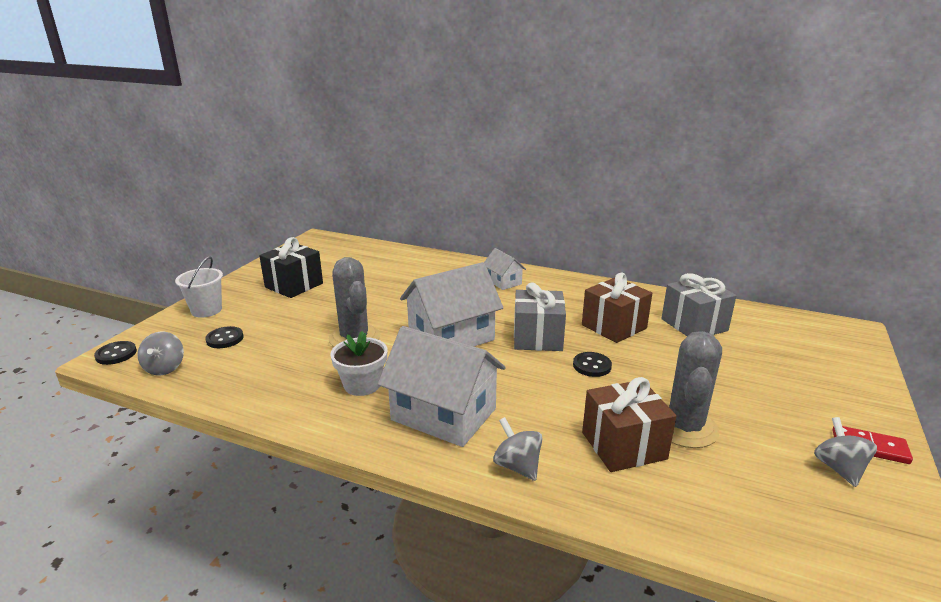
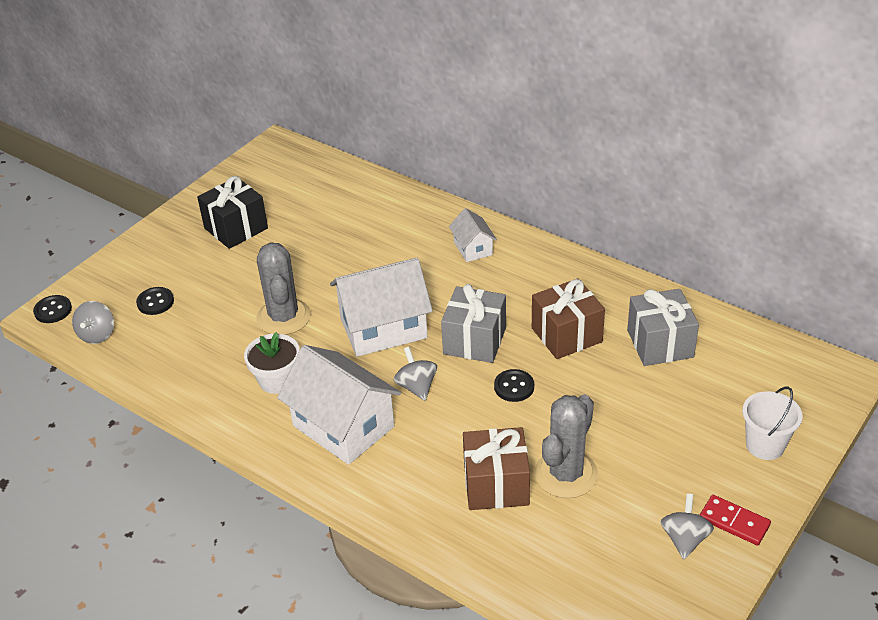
camera: 15 degrees right, 15 degrees up
(206, 310) = (140, 258): white bucket -> white bucket (765, 445)
(517, 466) = (389, 491): grey spinning top -> grey spinning top (416, 387)

